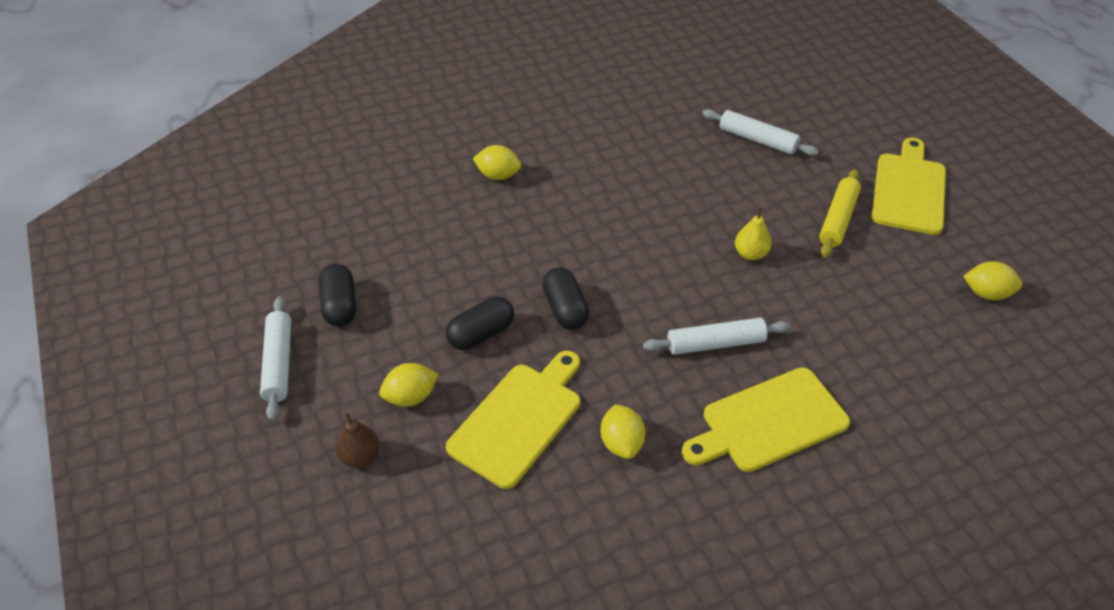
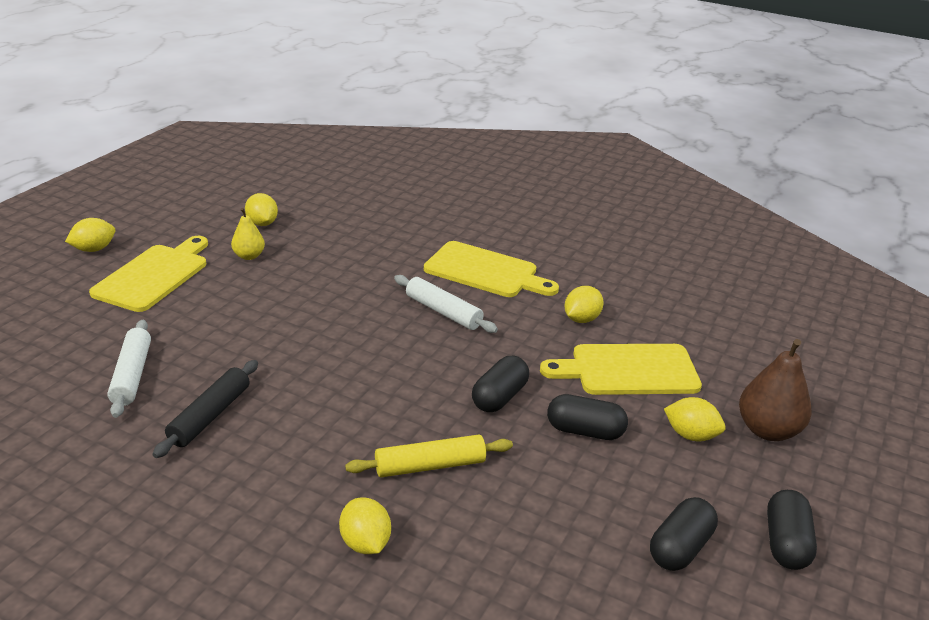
camera: 130 degrees left, 15 degrees down
(278, 363) = (785, 543): white rolling pin -> black capsule
(360, 456) = (767, 430): brown pear -> brown pear, size x1.67
(678, 158) = (210, 415): none -> black rolling pin
(750, 254) = (321, 327): yellow pear -> yellow pear (249, 256)
(838, 219) = (230, 298): yellow rolling pin -> yellow rolling pin (430, 466)
(908, 190) = (154, 275): yellow cutting board -> yellow cutting board turned 135 degrees clockwise
(982, 170) = (94, 249): none -> yellow lemon

